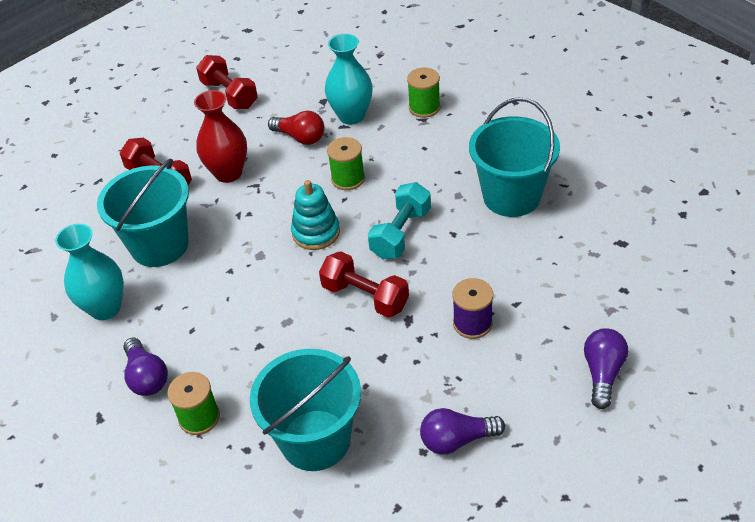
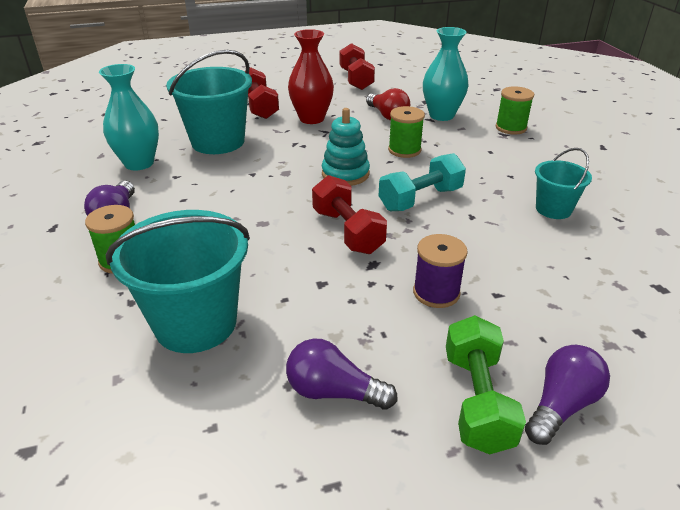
camera: 25 degrees right, 10 degrees down
(511, 196) = (553, 209): turquoise bucket -> turquoise bucket, size x0.55
(551, 397) = (477, 400): none -> green dumbbell

